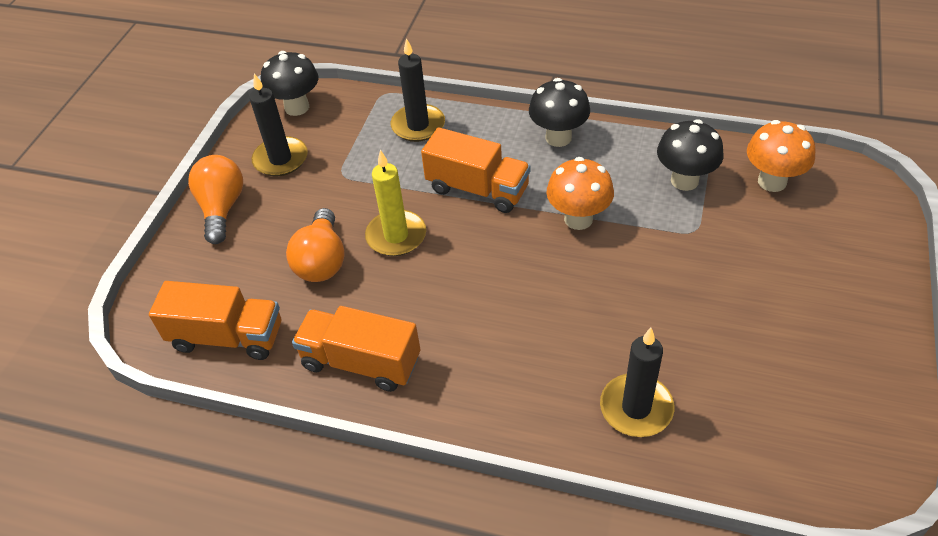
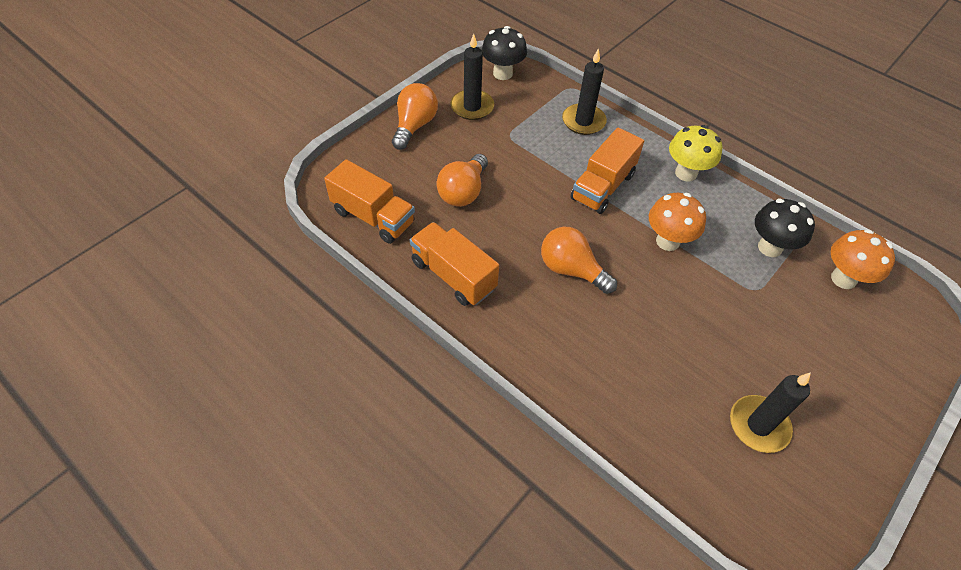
camera: 20 degrees right, 5 degrees up
(396, 236) = (525, 196): yellow candle -> none
(477, 189) = (603, 187): orange truck -> orange truck turned 75 degrees clockwise
(492, 296) = (571, 270): none -> orange light bulb
(558, 137) = (686, 173): black mushroom -> yellow mushroom
(636, 408) = (634, 401): black candle -> black candle (758, 425)

